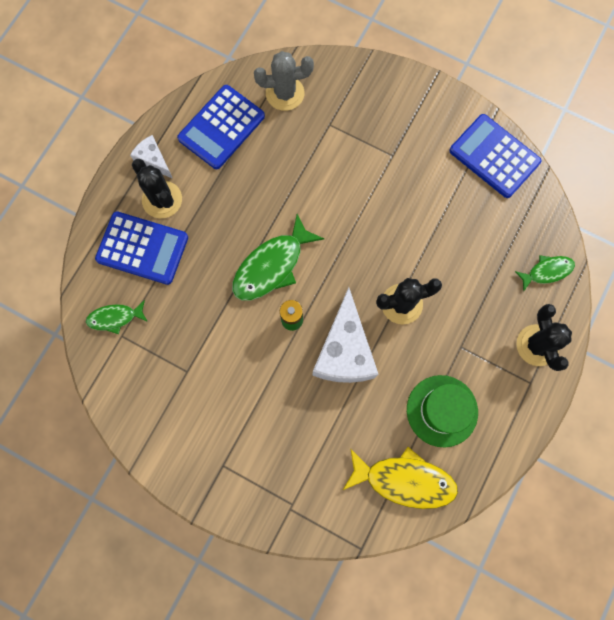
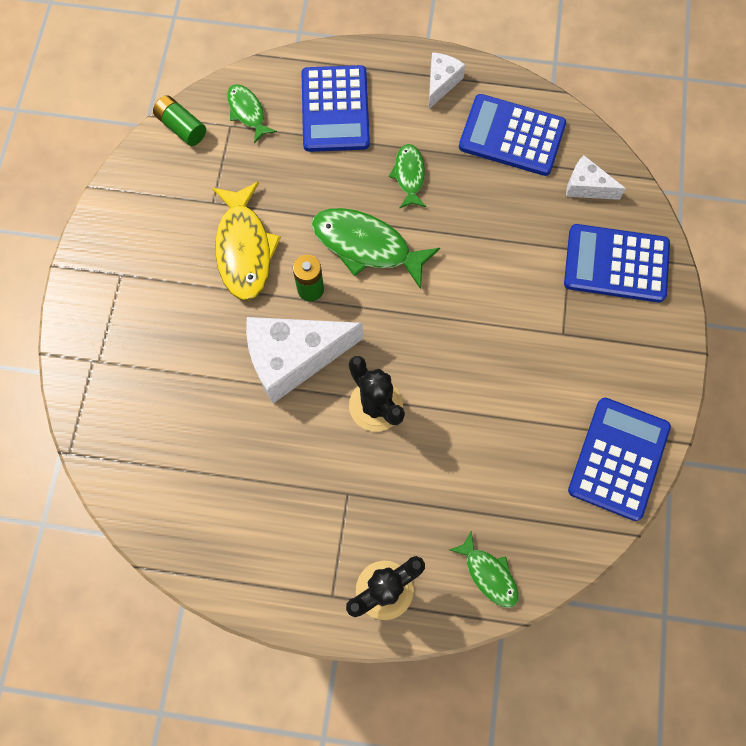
camera: 70 degrees right, 5 degrees down
(106, 376) = (182, 127): none -> green battery
(162, 199) = (399, 108): black cactus -> none
(224, 213) = (409, 175): none -> green fish
(285, 93) = (586, 187): grey cactus -> white cheese
(353, 99) = (616, 264): none -> blue calculator
(404, 480) = (162, 477): yellow fish -> yellow fish (244, 249)
(442, 410) = (259, 495): green hat -> none

